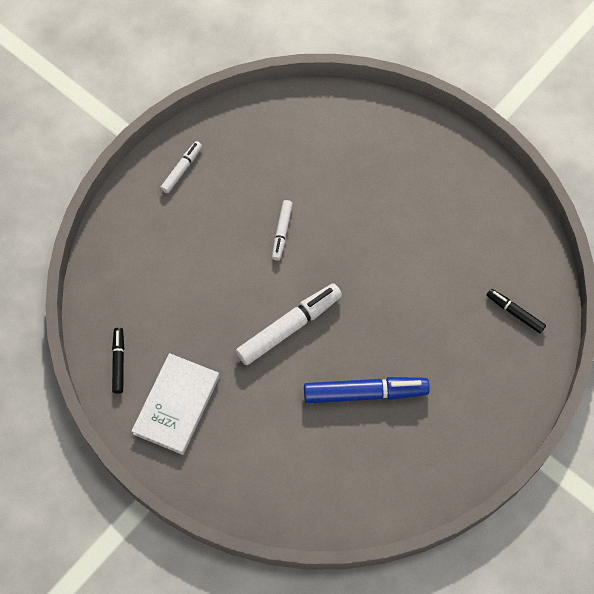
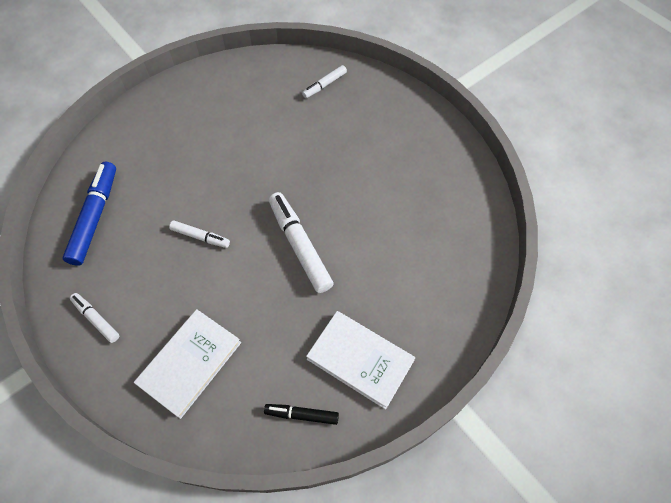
camera: 80 degrees left, 5 degrees down
(152, 258) = (190, 363): none -> white book
(364, 393) = (374, 197): blue marker -> blue marker (95, 217)
(515, 313) = (325, 85): black marker -> white marker

